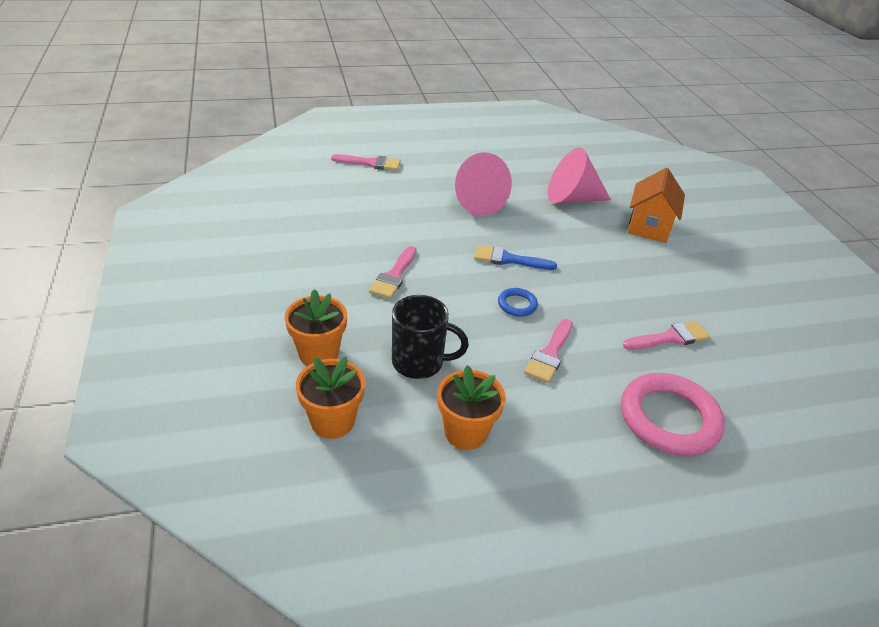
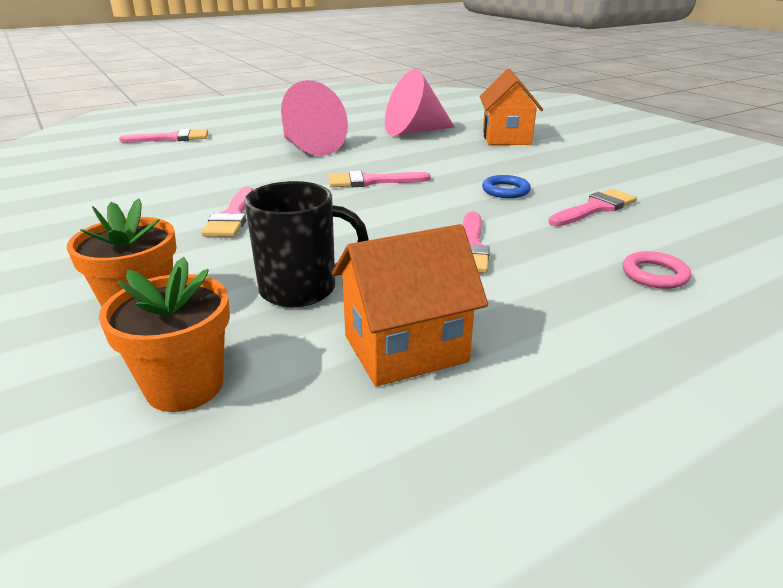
camera: 15 degrees left, 10 degrees down
(466, 432) = (405, 349): orange flower pot -> orange house
(508, 259) = (371, 181): blue brush -> pink brush
(517, 304) = (403, 214): blue ring -> blue ring (505, 190)
(669, 418) = (654, 274): pink ring -> pink ring, size x0.47

